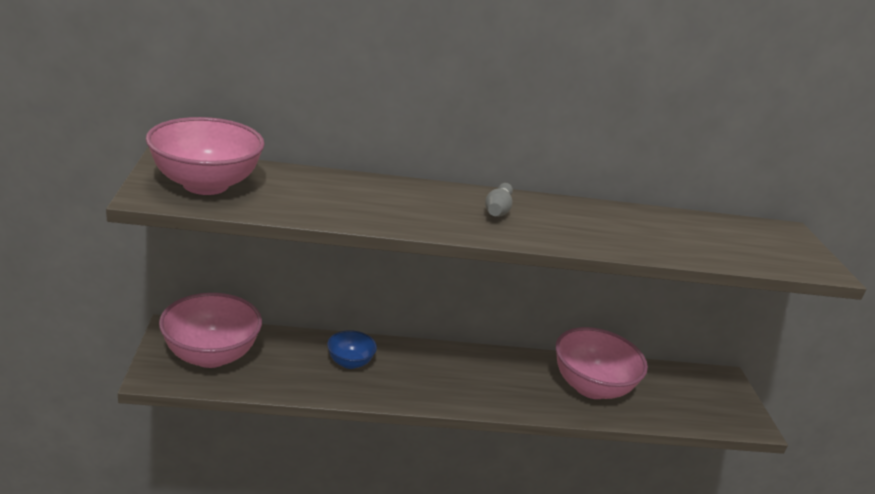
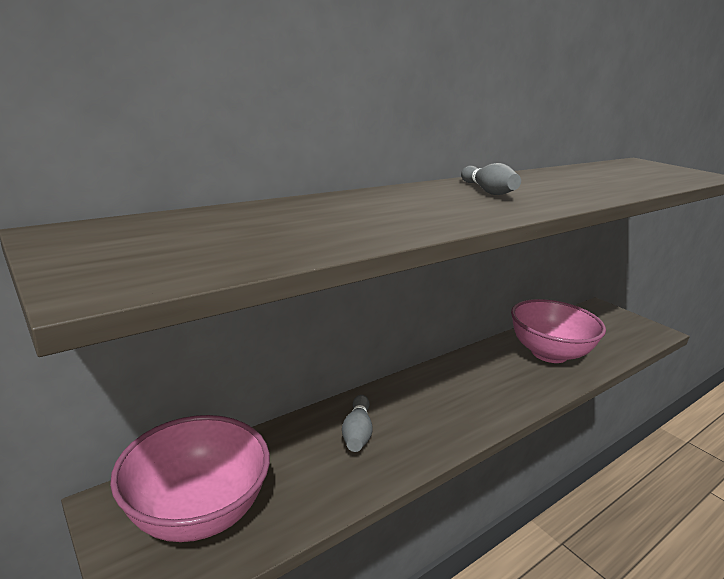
camera: 30 degrees left, 5 degrees down
(205, 185) = (166, 247): pink bowl -> none
(350, 362) = (357, 433): blue bowl -> grey bowling pin

